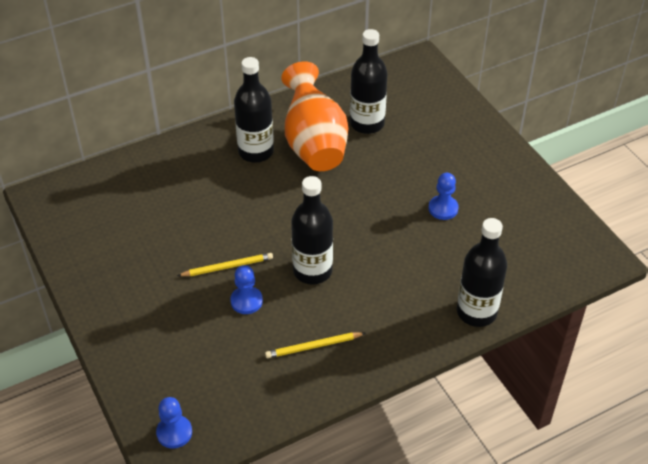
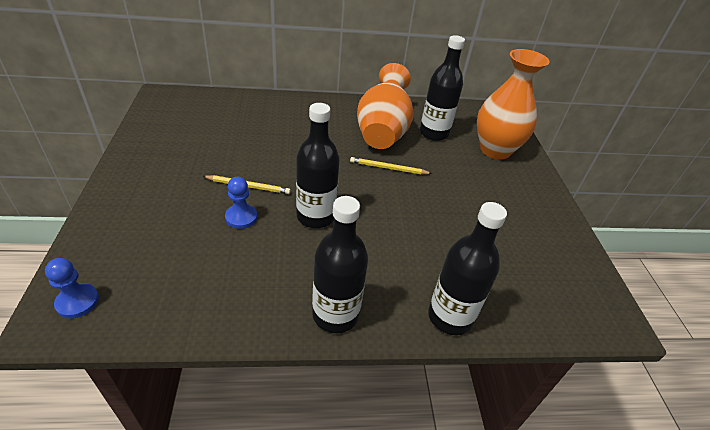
camera: 20 degrees right, 5 degrees down
(256, 152) = (334, 121): black bottle -> black bottle (335, 314)
(313, 346) = (268, 280): yellow pencil -> yellow pencil (388, 168)
(438, 120) = (495, 150): none -> orange vase
(443, 208) = (465, 213): blue pawn -> none

